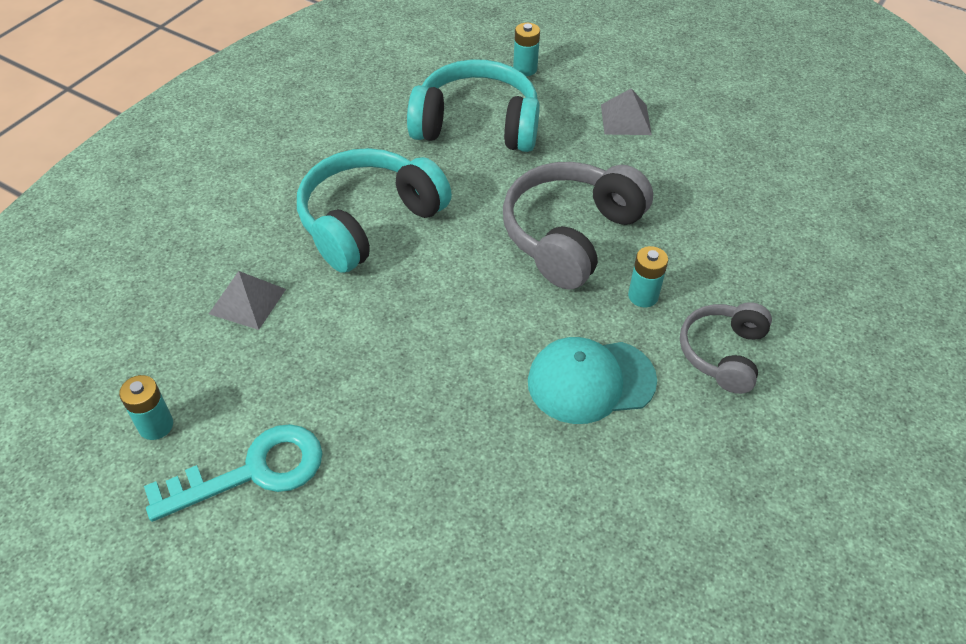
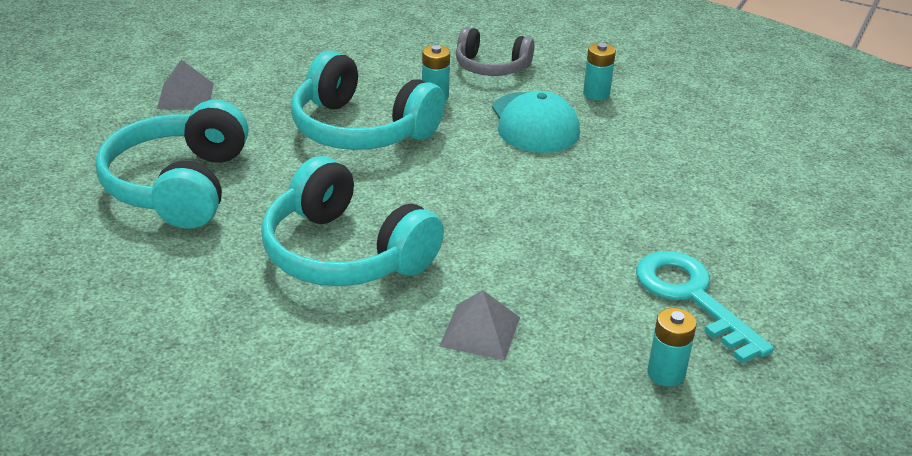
camera: 95 degrees left, 15 degrees down
(525, 69) = (75, 154): turquoise battery -> turquoise battery (596, 94)
(570, 235) = (361, 129): grey headphones -> turquoise headphones

